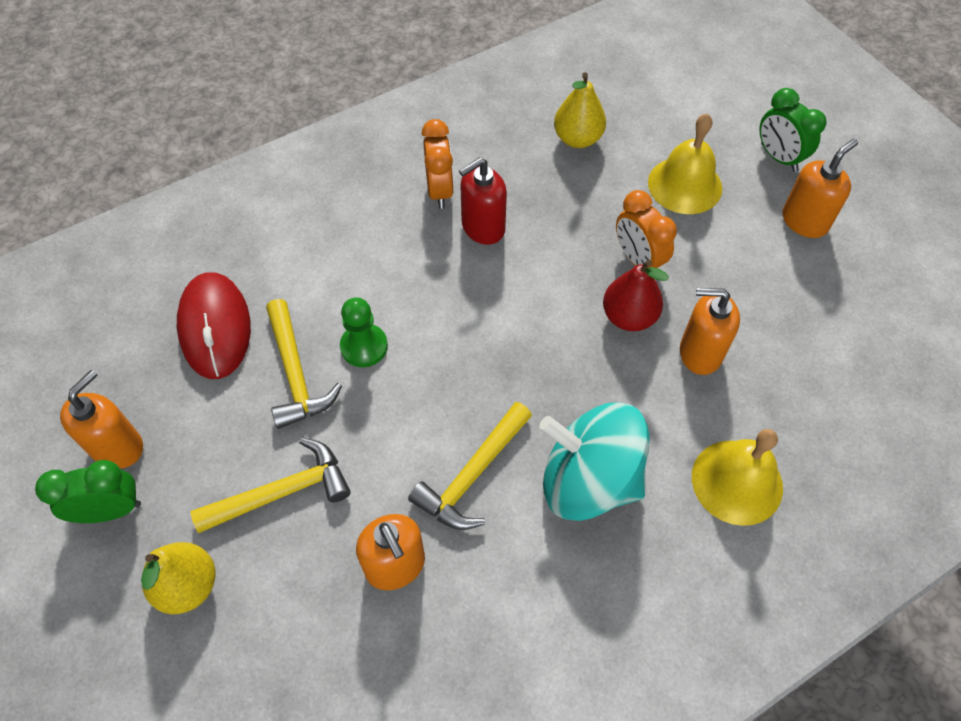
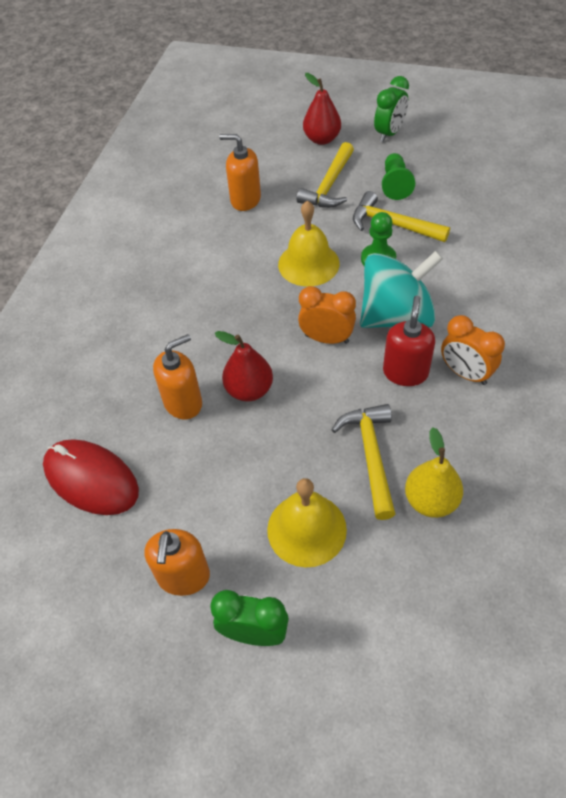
camera: 140 degrees right, 5 degrees down
(118, 447) = (423, 148): orange soap dispenser -> none
(188, 586) = (322, 139): yellow pear -> red pear
(215, 327) = (462, 211): red mouse -> red mouse (91, 479)
(219, 423) = (395, 184): none -> green pawn
(472, 475) = (250, 251): yellow hammer -> yellow hammer (371, 456)
(589, 480) = (188, 290): turquoise spinning top -> turquoise spinning top (396, 316)
(638, 259) = (281, 434): orange clock -> orange clock (326, 339)
(737, 482) = (104, 347): yellow bell -> yellow bell (308, 264)

